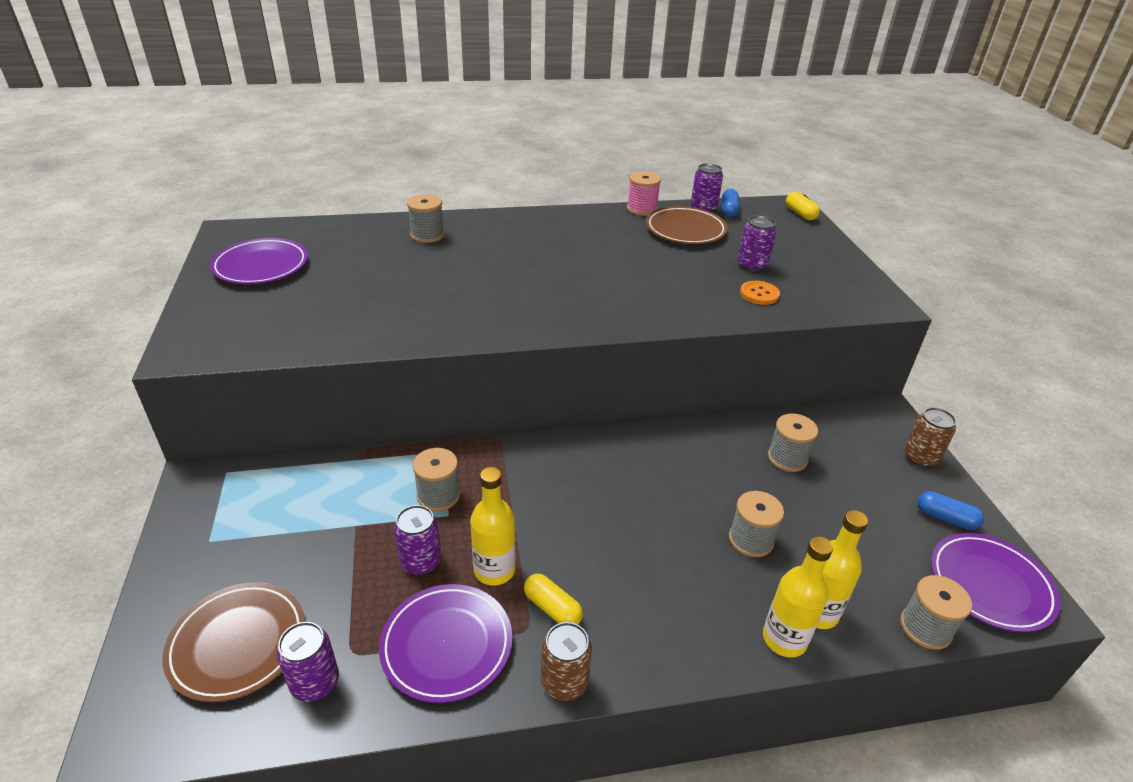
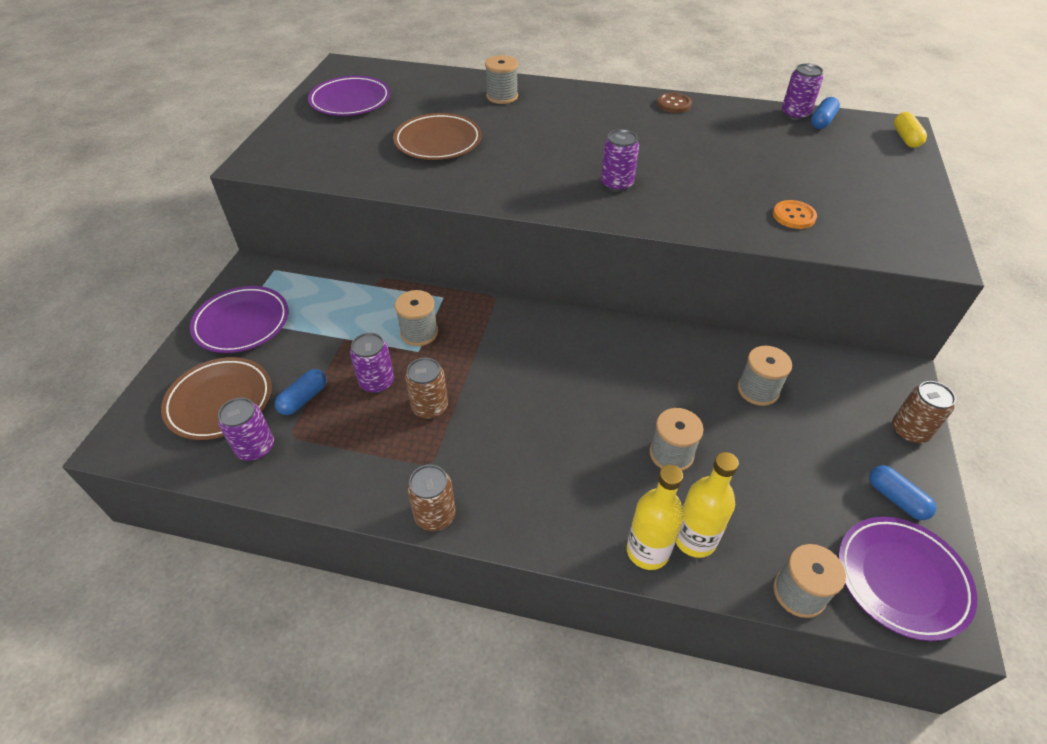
camera: 25 degrees right, 10 degrees up
(344, 607) = (303, 399): none -> blue capsule
(447, 645) = (361, 454): purple plate -> purple plate (242, 323)
(494, 570) = (430, 407): yellow bottle -> brown can
(552, 608) = (459, 453): yellow capsule -> none
(596, 216) = (674, 104): none -> brown button
(642, 209) = (726, 104): pink spool -> none
(685, 230) = (759, 134): brown plate -> brown plate (438, 141)
(752, 265) = (807, 184): purple can -> purple can (616, 184)

